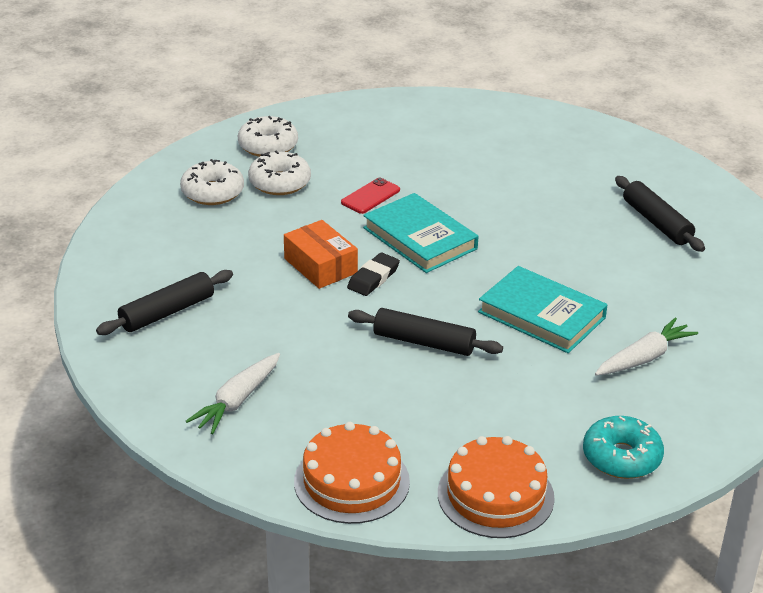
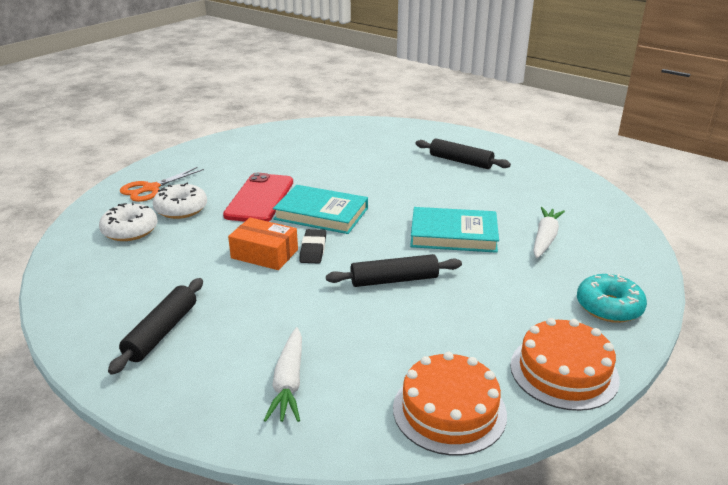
camera: 30 degrees left, 5 degrees down
(268, 146) = (151, 188): white donut -> orange scissors
(370, 196) = (259, 198): red phone -> red phone, size x1.89

